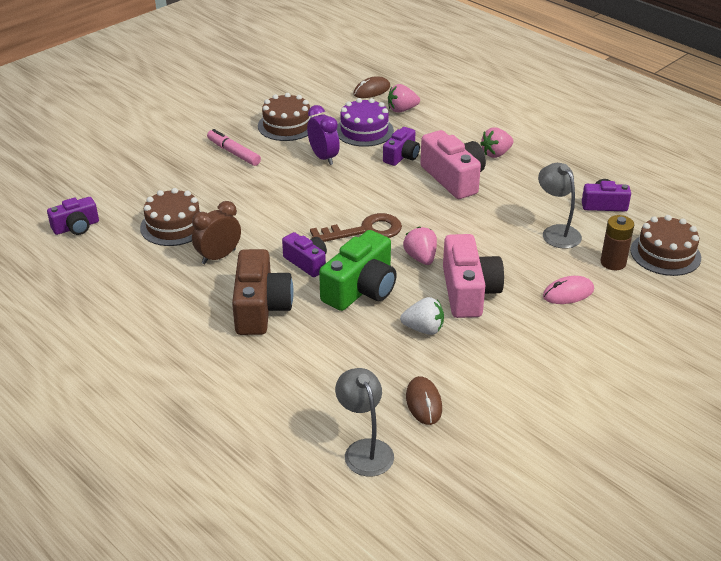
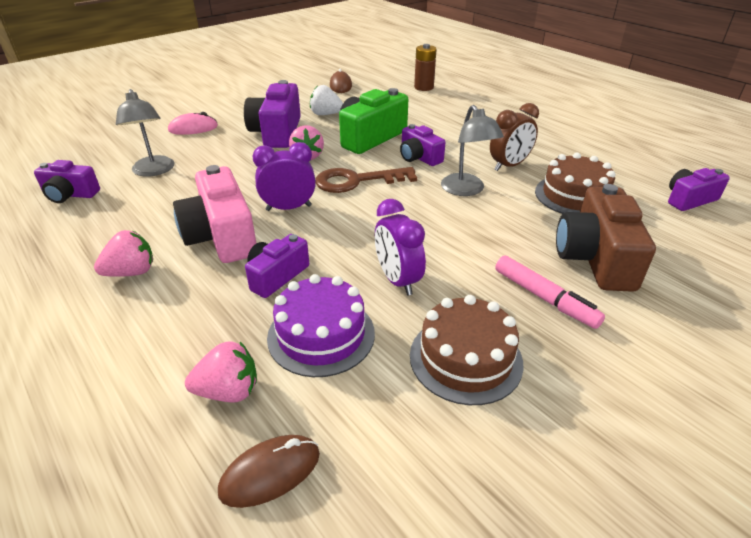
camera: 175 degrees left, 0 degrees up
(260, 308) = (457, 130): brown camera -> brown camera (595, 258)
(364, 449) = (382, 73): grey lamp -> grey lamp (466, 190)
(414, 202) = (288, 208): none -> purple clock
(468, 292) = (277, 132): pink camera -> purple camera
(613, 263) = (129, 145): brown battery -> brown battery (424, 87)
(665, 254) = (72, 150): brown cake -> none

